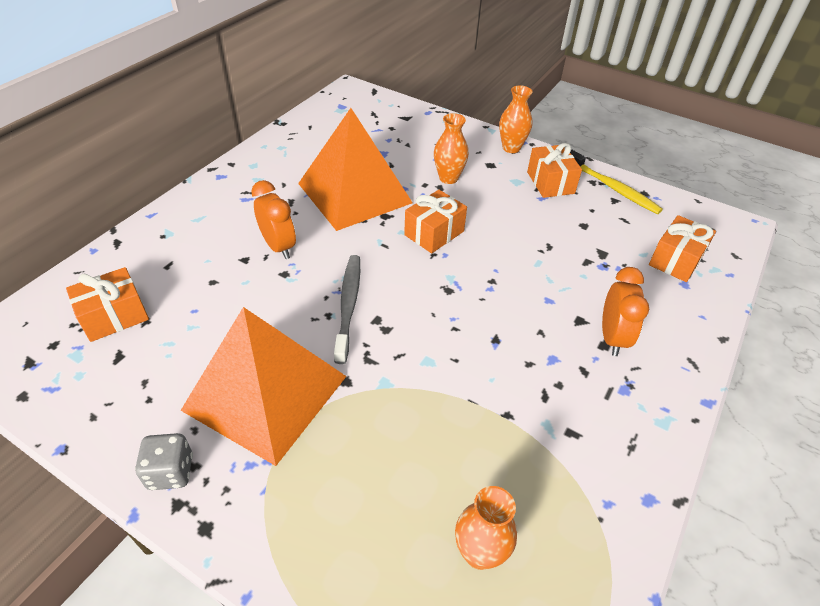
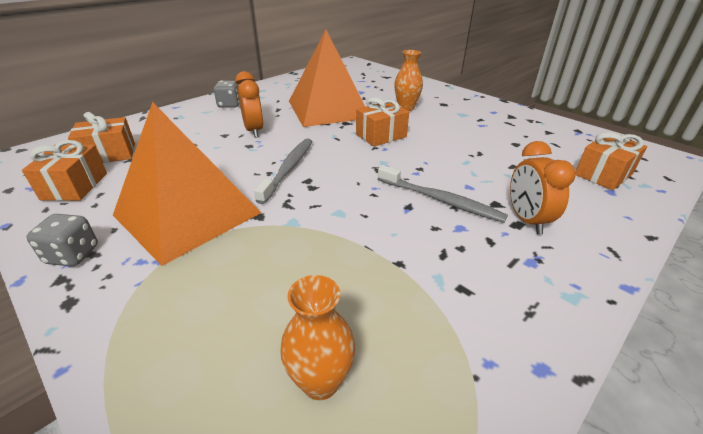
camera: 15 degrees right, 10 degrees down
(223, 201) = (229, 105): none -> grey dice
(511, 148) = (464, 97): orange vase -> none
(525, 325) = (440, 200): none -> grey toothbrush
(550, 183) = (492, 117): orange gift -> orange gift (75, 186)
(612, 188) = (548, 125): yellow toothbrush -> none
(612, 337) = (526, 220): orange clock -> orange clock turned 150 degrees clockwise

